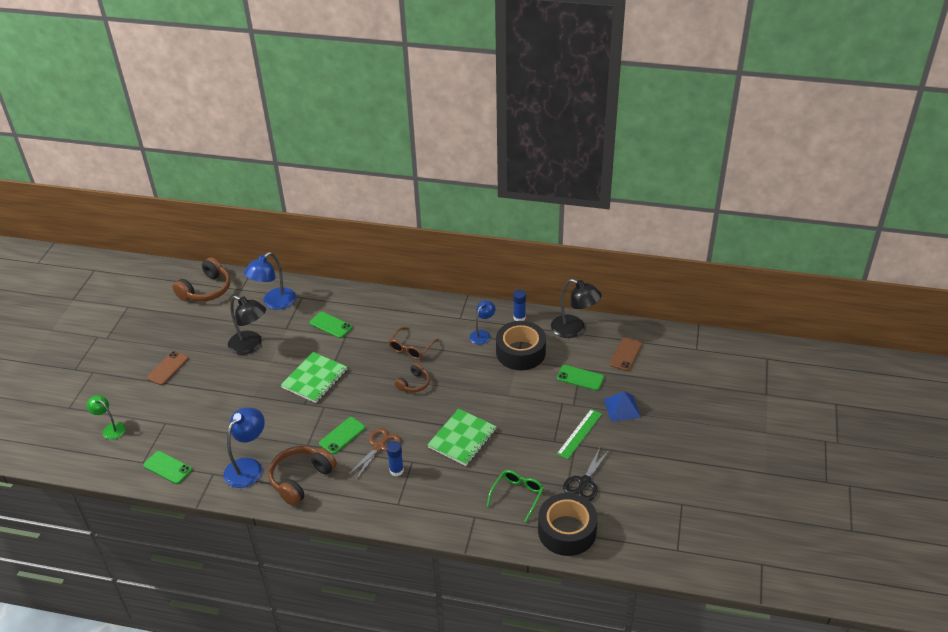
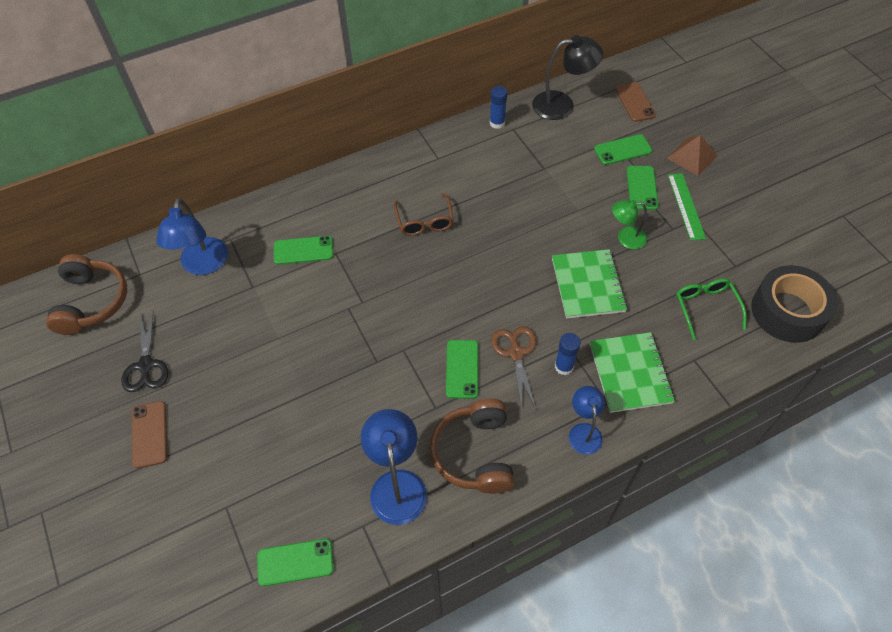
camera: 40 degrees left, 15 degrees up
(110, 429) = (156, 570): green lamp -> green lamp (625, 238)
(250, 346) = (231, 335): black lamp -> none
(315, 379) = (355, 324): green notebook -> green notebook (630, 373)
(414, 383) = (472, 258): brown headphones -> none
(482, 334) = (481, 162): blue lamp -> blue lamp (584, 431)
(520, 352) = (539, 158): black tape -> none
(564, 406) = (642, 188): none -> green phone
(584, 482) = (746, 252): black scissors -> black scissors (146, 365)
(622, 408) = (692, 156): blue pyramid -> brown pyramid

